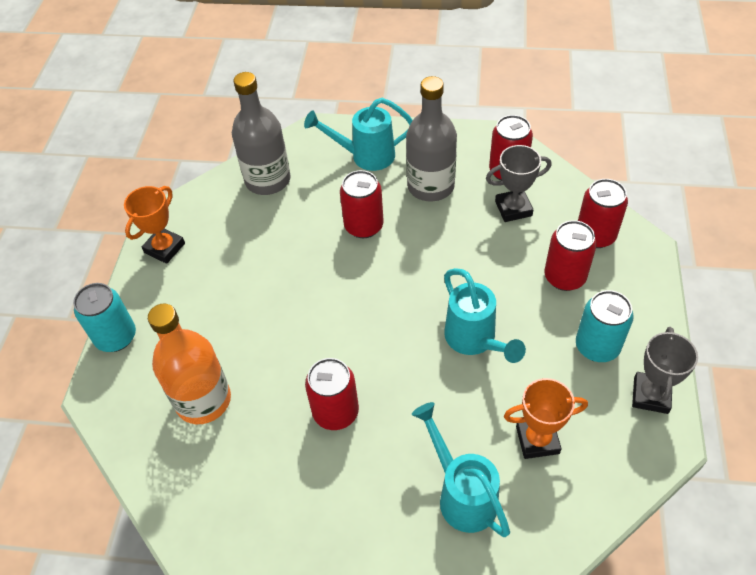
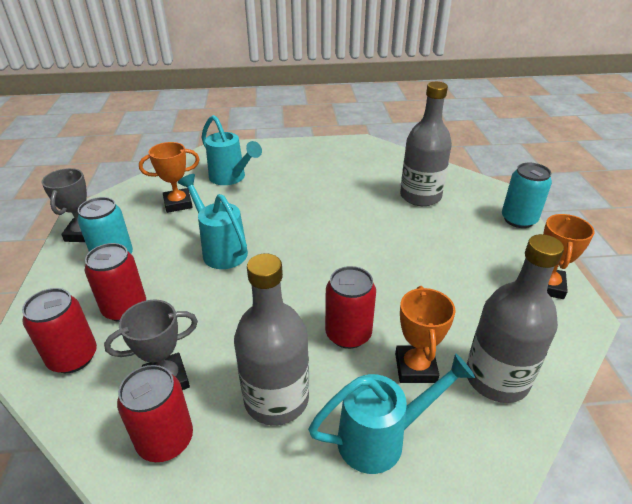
camera: 165 degrees right, 15 degrees down
(203, 400) = (420, 196): orange bottle -> grey bottle
(322, 194) = (415, 368): none -> orange trophy
(336, 412) = (323, 201): red can -> none

